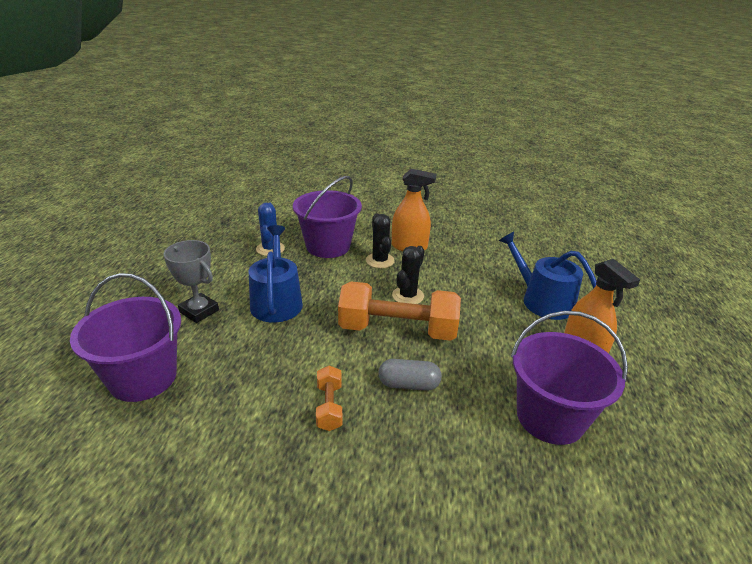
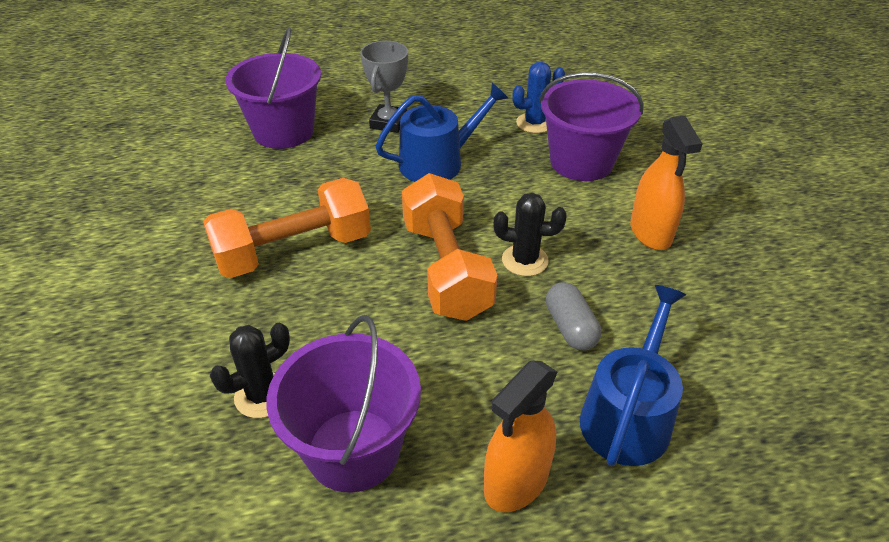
camera: 70 degrees right, 10 degrees up
(329, 406) = (294, 251): orange dumbbell -> orange dumbbell, size x2.14
(380, 261) = (587, 214): black cactus -> black cactus (262, 395)
(408, 384) = (353, 301): grey capsule -> grey capsule (570, 327)

